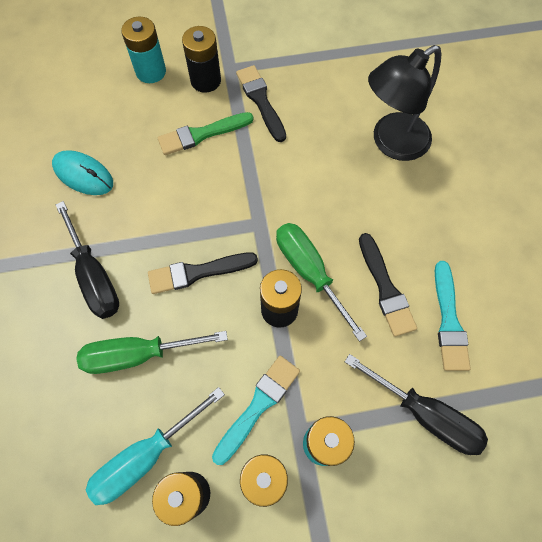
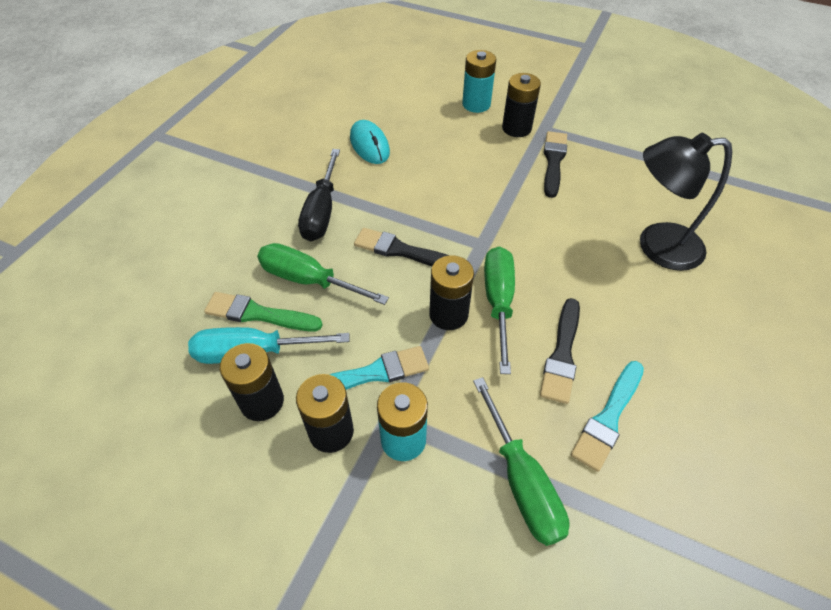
camera: 35 degrees right, 15 degrees down
(202, 134) = (483, 161): green brush -> green brush (258, 314)
(425, 414) = (521, 481): black screwdriver -> green screwdriver

